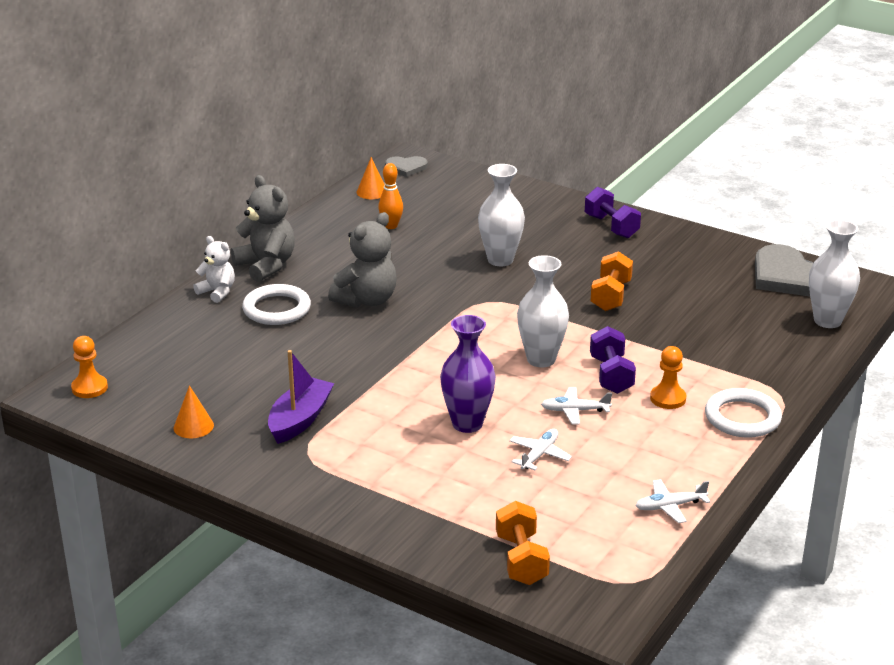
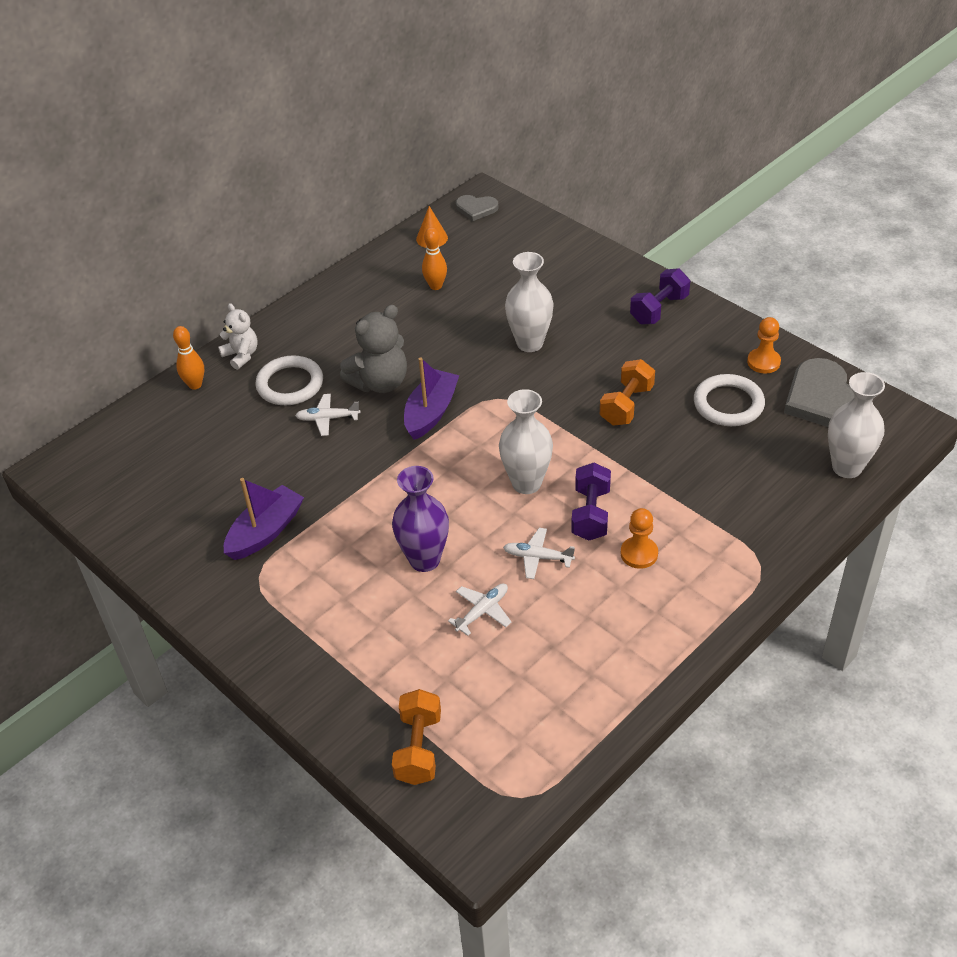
camera: 15 degrees right, 15 degrees up
(89, 388) = (86, 464): orange pawn -> orange pawn (763, 362)
(179, 318) = (195, 385): none -> orange bowling pin
(193, 426) = (164, 526): orange cone -> none
(266, 266) = (298, 326): grey teddy bear -> none
(426, 317) = (431, 412): none -> purple boat
(611, 226) = (659, 309): purple dumbbell -> purple dumbbell turned 60 degrees clockwise
(670, 506) = (592, 701): white plane -> white plane (328, 418)
(742, 417) = (708, 591): white ring -> white ring (728, 404)

